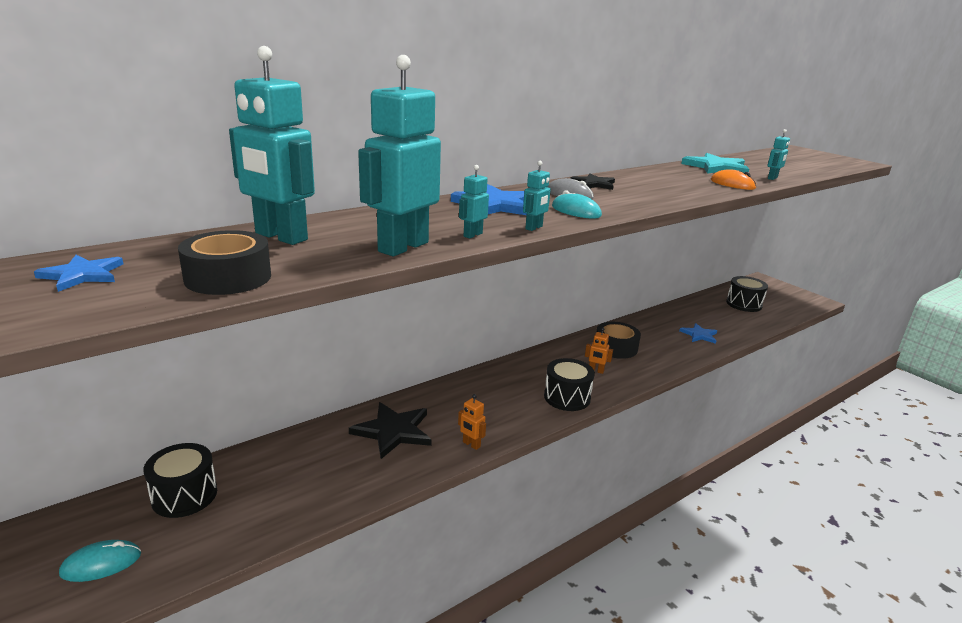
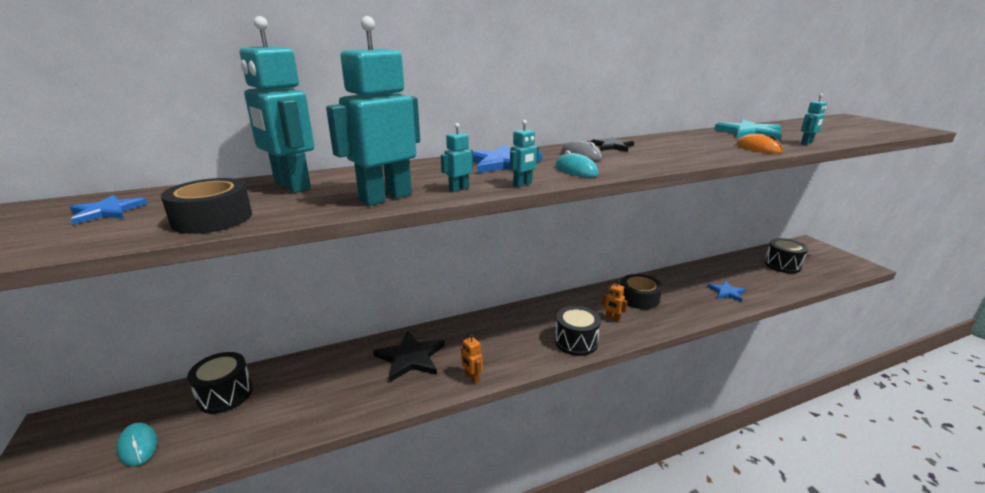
camera: 15 degrees right, 0 degrees up
(101, 563) = (138, 446): turquoise mouse -> turquoise mouse turned 60 degrees clockwise

